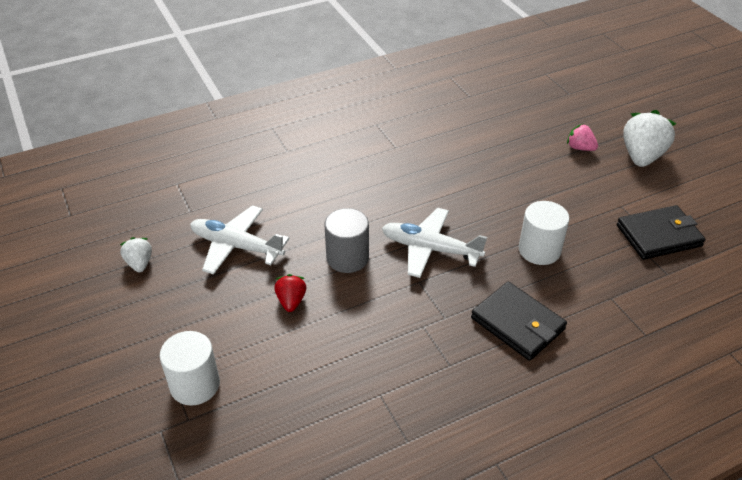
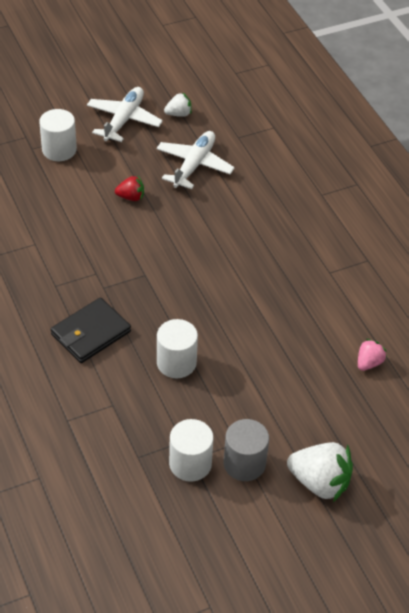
camera: 90 degrees right, 5 degrees up
(347, 258) = (176, 231): grey cylinder -> grey cylinder (244, 463)
(430, 249) = (183, 285): white plane -> white plane (124, 120)
(580, 148) = (333, 427): pink strawberry -> pink strawberry (369, 363)
(658, 236) = (190, 464): black wallet -> white cylinder

